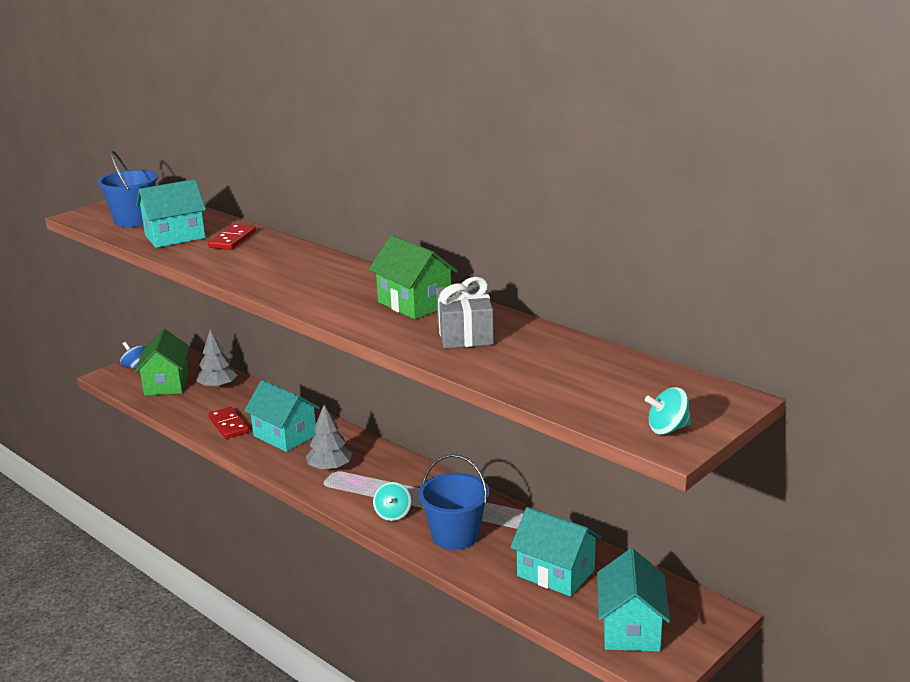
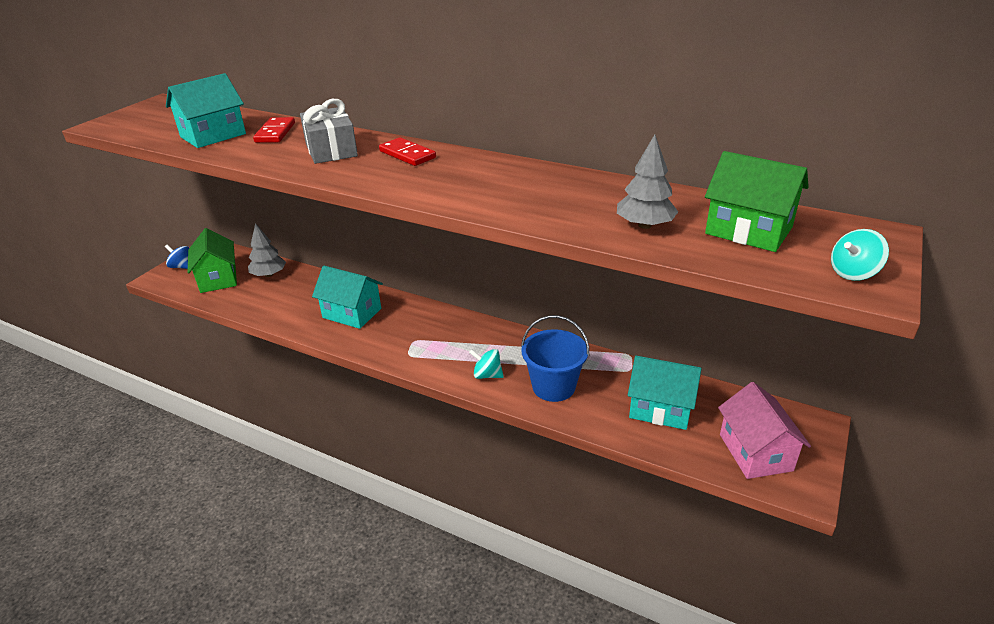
camera: 15 degrees left, 10 degrees up
(134, 220) = (162, 124): blue bucket -> none
(228, 425) = (294, 310): red domino -> red domino (407, 154)
(330, 468) = (407, 338): grey tree -> grey tree (644, 225)
(393, 514) = (487, 375): turquoise spinning top -> turquoise spinning top turned 120 degrees clockwise
(414, 303) = (500, 175): green house -> green house (748, 230)
(465, 333) = (571, 198): grey gift -> grey gift (331, 150)
(630, 628) = (755, 452): turquoise house -> pink house

